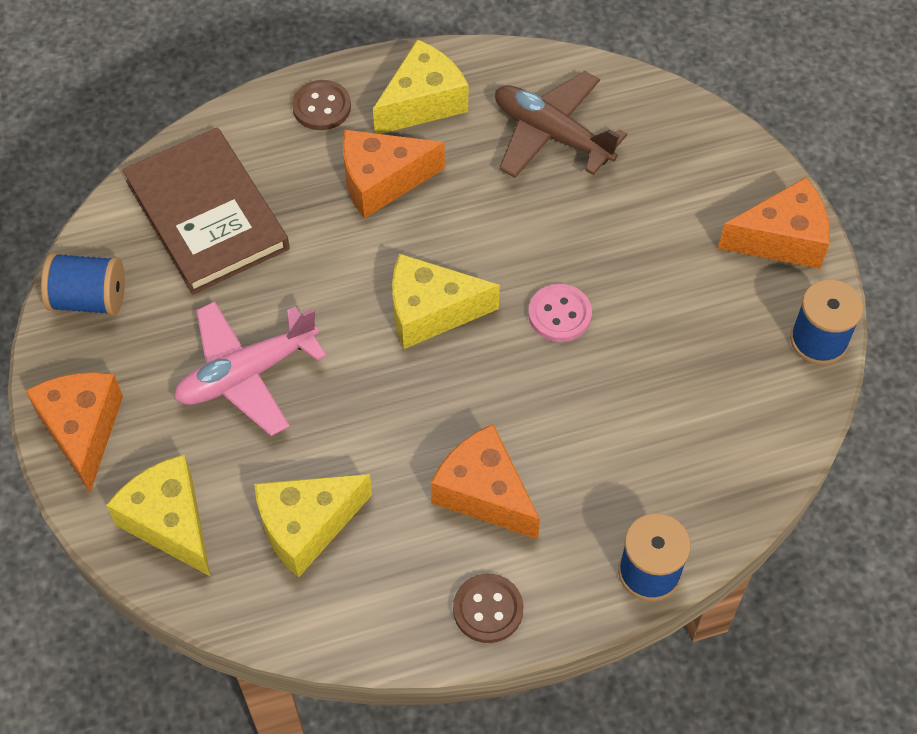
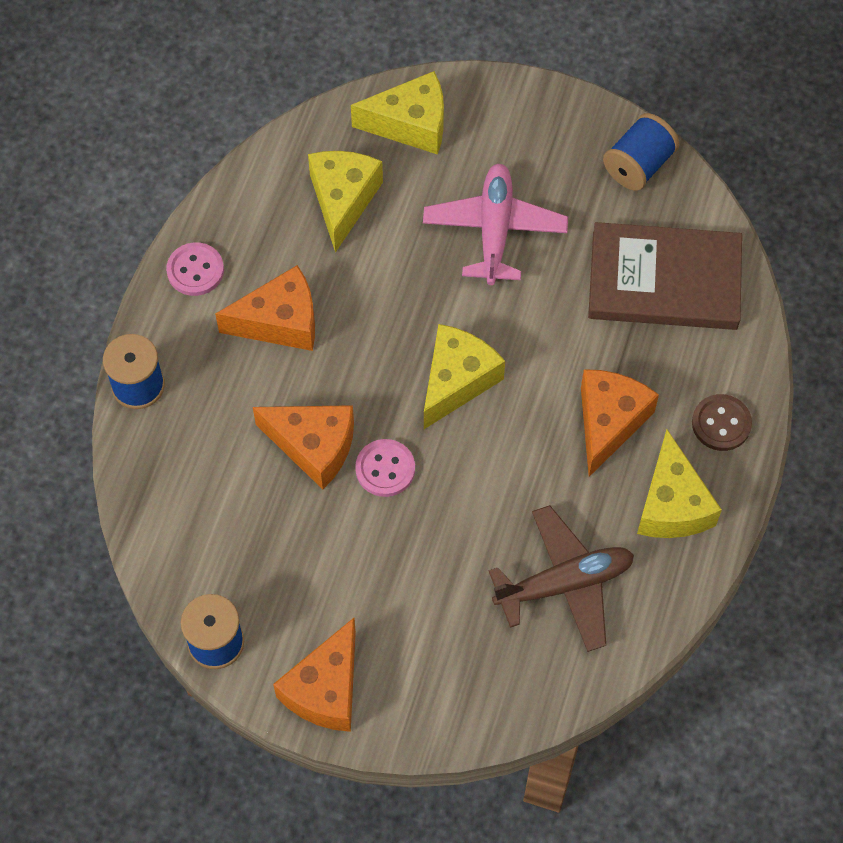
camera: 125 degrees right, 5 degrees up
(82, 430) = (525, 109): orange cheese -> orange cheese (313, 446)
(488, 609) = (195, 270): brown button -> pink button

